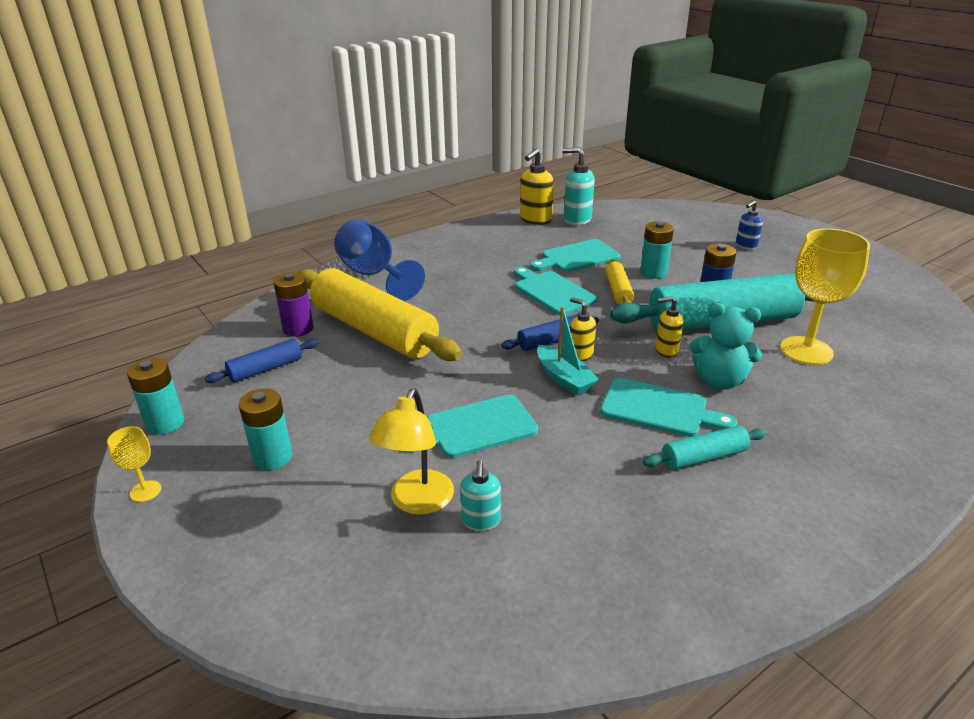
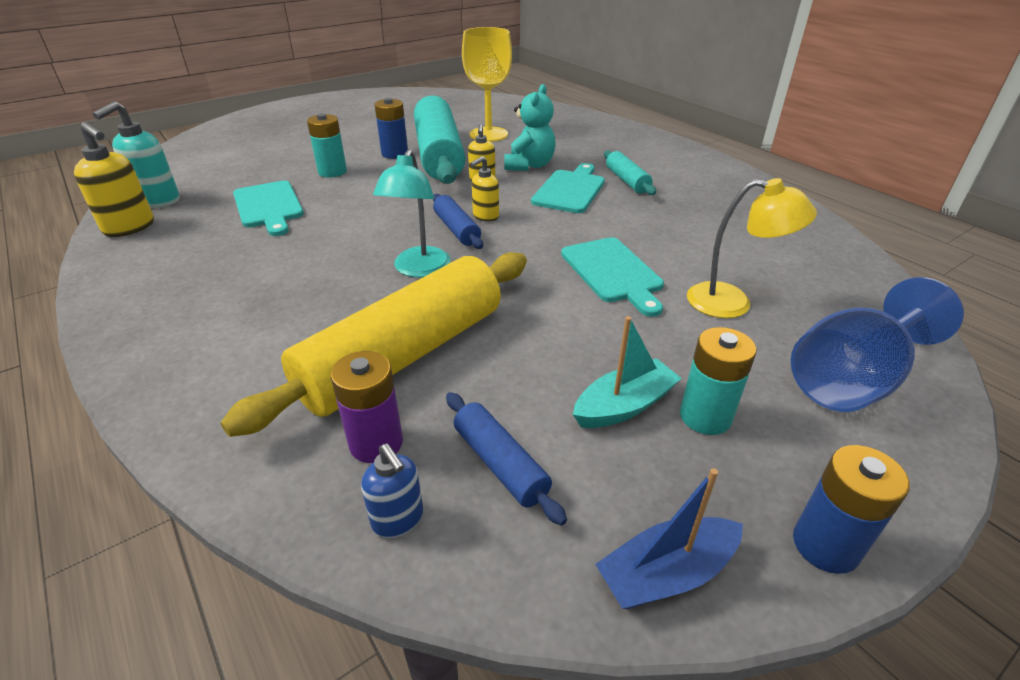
camera: 90 degrees left, 5 degrees up
(145, 491) = (825, 545): yellow goblet -> blue battery
(165, 423) = (666, 573): turquoise battery -> blue boat
(374, 275) = (217, 370): blue goblet -> blue goblet (851, 380)
(481, 328) = (419, 269): none -> turquoise lamp
(481, 521) = (739, 270): turquoise soap dispenser -> none
(552, 292) = (348, 224): turquoise cutting board -> none
(564, 378) = (526, 226): turquoise boat -> turquoise boat (624, 406)
(618, 291) = (364, 190): yellow rolling pin -> none
(746, 246) = (301, 130): blue soap dispenser -> blue soap dispenser (398, 520)

